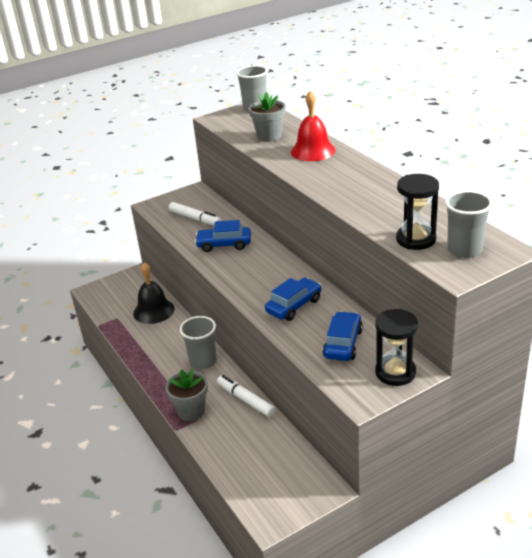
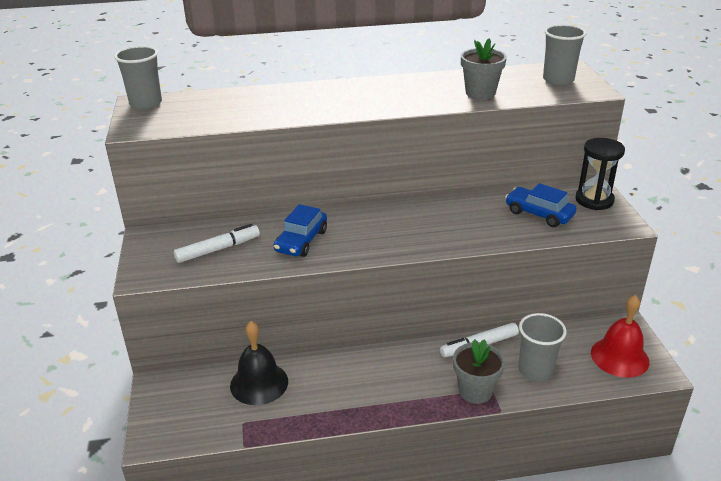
camera: 70 degrees left, 0 degrees up
(203, 361) = (393, 362): grey cup -> grey cup (535, 370)
(269, 136) = (234, 109): grey flower pot -> grey flower pot (480, 93)
(294, 306) = (459, 225): blue car -> none
(313, 151) = (303, 96): red bell -> red bell (619, 357)
(416, 239) = (527, 92): black hourglass -> none

